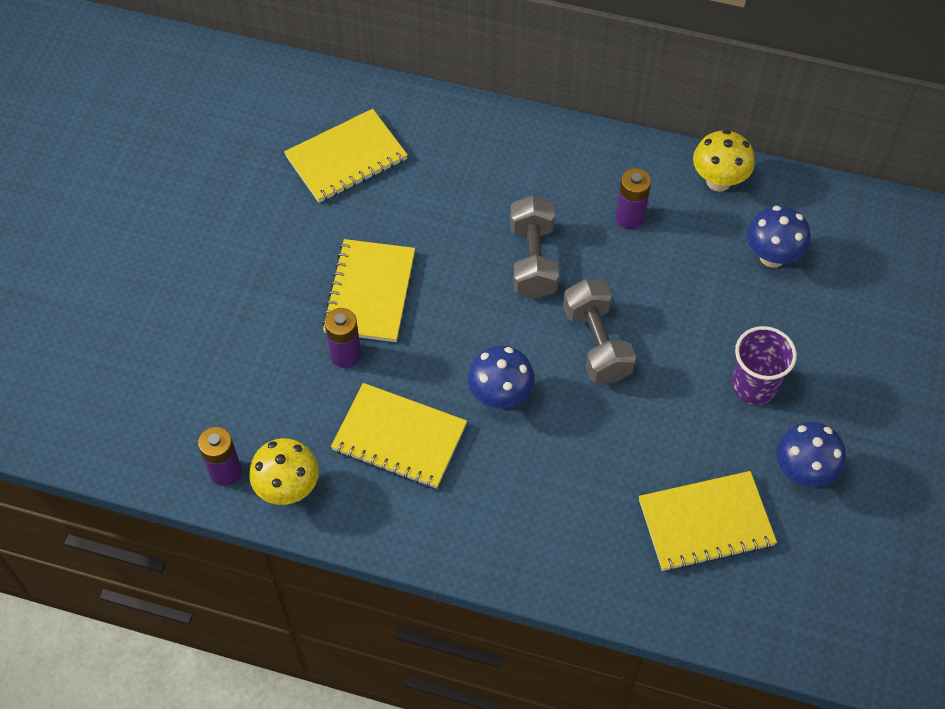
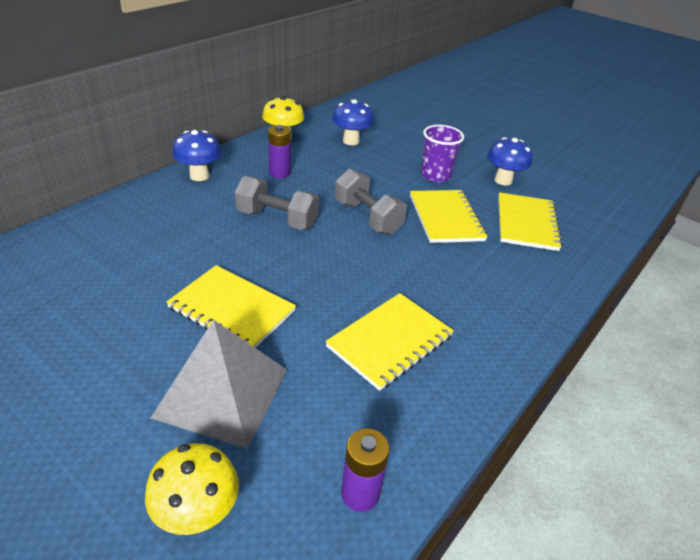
camera: 70 degrees left, 20 degrees down
(273, 335) = (222, 393): none -> grey pyramid
(288, 489) = (406, 442): yellow mushroom -> yellow mushroom (197, 514)
(345, 355) = (284, 347): purple battery -> none
(346, 158) = (81, 276): yellow notebook -> yellow notebook (446, 218)
(500, 396) = (383, 273): blue mushroom -> blue mushroom (199, 176)
(596, 344) = (367, 217): grey dumbbell -> grey dumbbell turned 45 degrees clockwise

